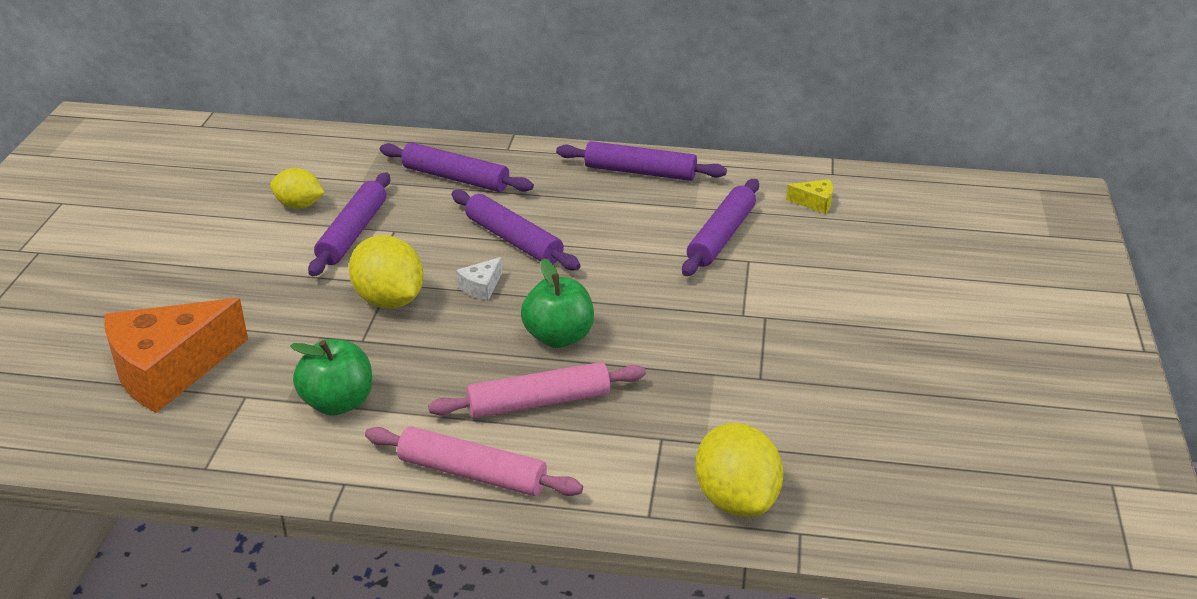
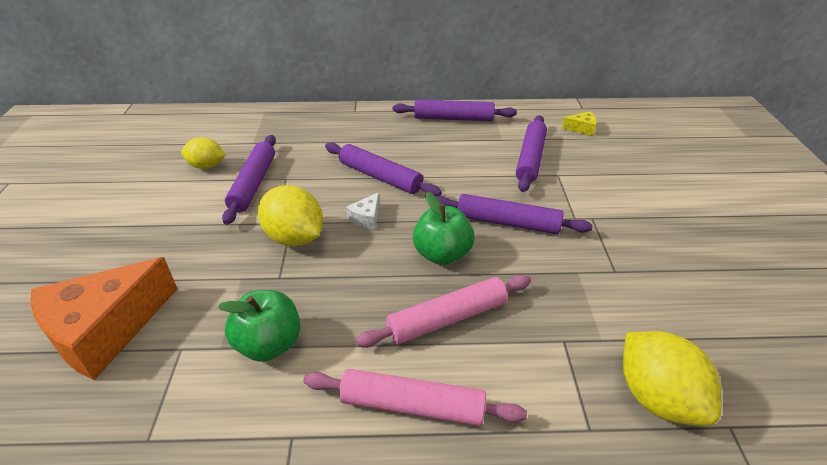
camera: 10 degrees left, 5 degrees up
(456, 178) = (323, 134): purple rolling pin -> purple rolling pin (507, 222)

